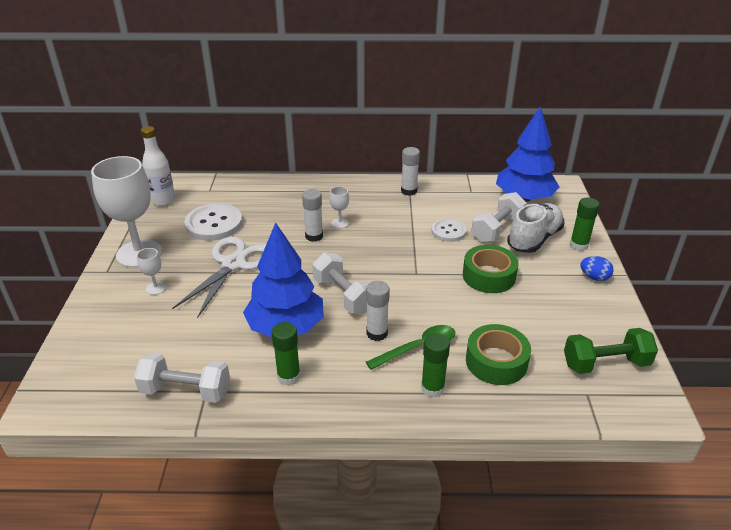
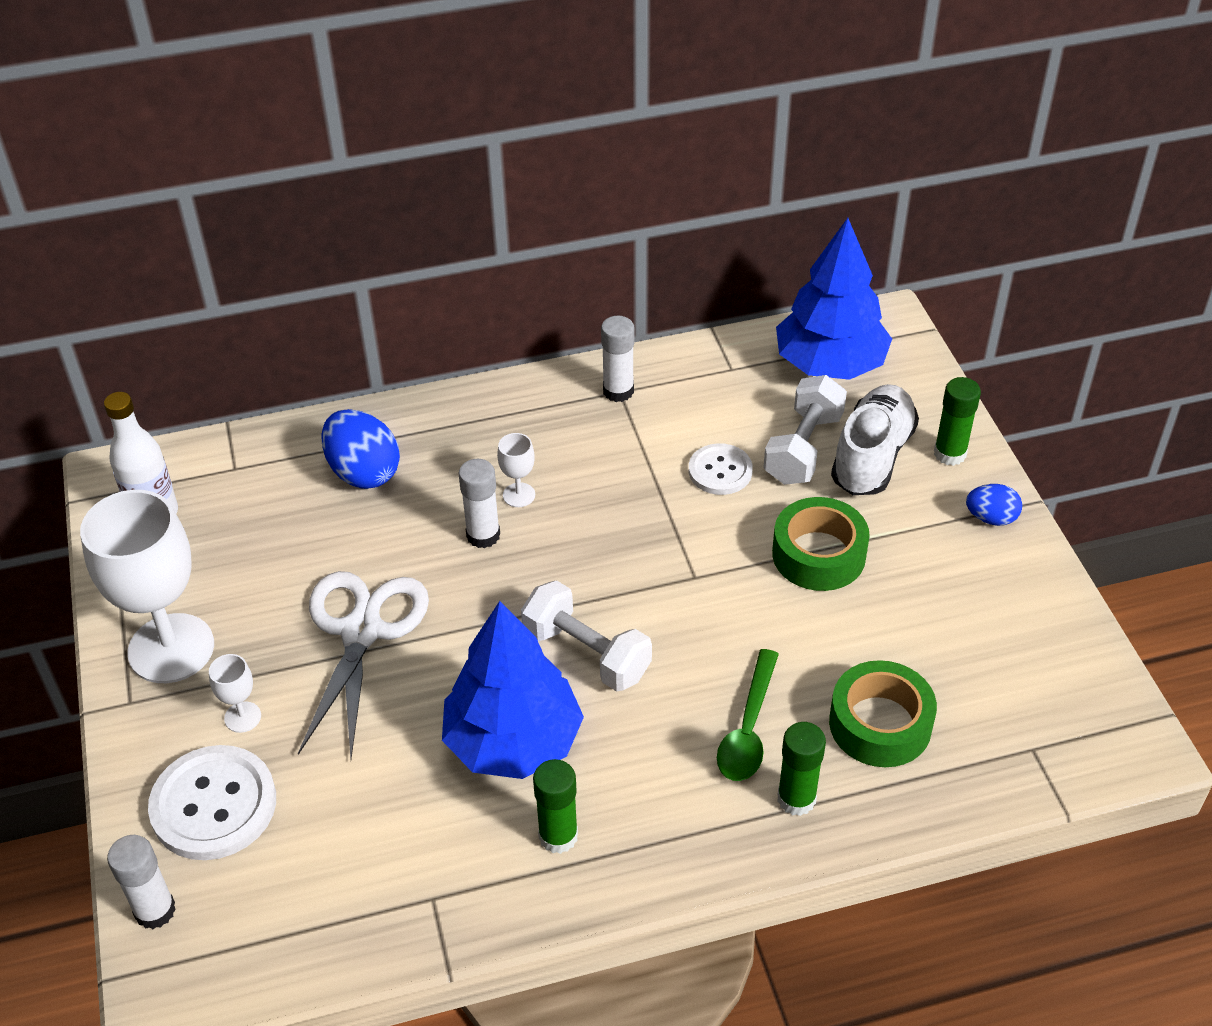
camera: 15 degrees left, 10 degrees up
(186, 391) = (398, 907): white dumbbell -> none
(214, 224) = (282, 548): white button -> white button (214, 805)
(268, 201) = (363, 472): none -> blue egg
(377, 333) = (671, 716): white glue stick -> white glue stick (155, 910)
(418, 348) = (748, 728): green spoon -> green spoon turned 150 degrees clockwise
(605, 364) = (1047, 686): green dumbbell -> none

